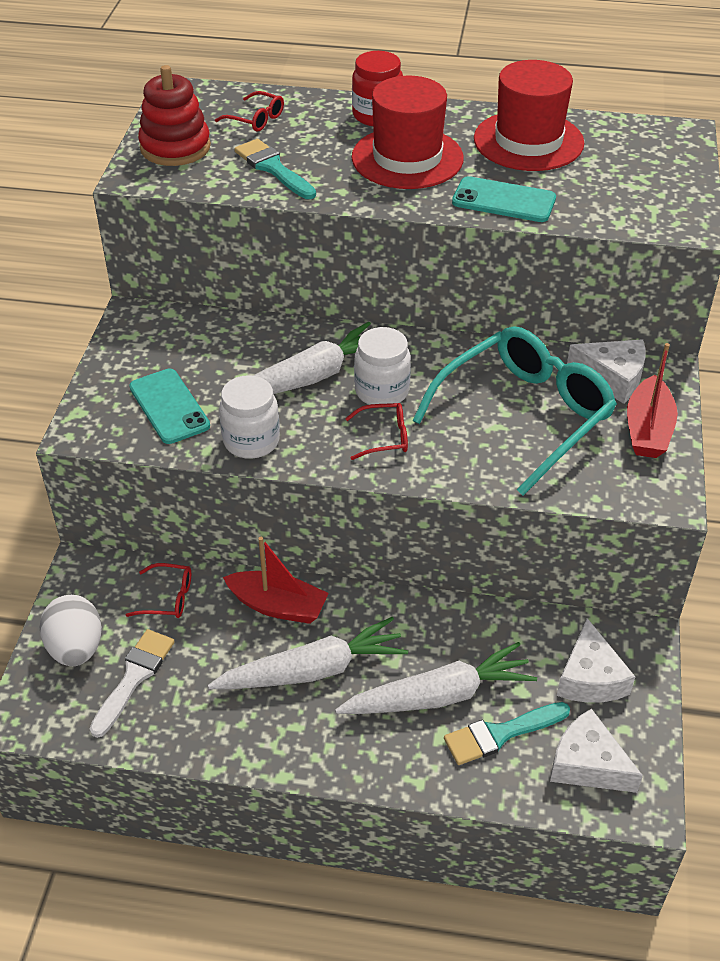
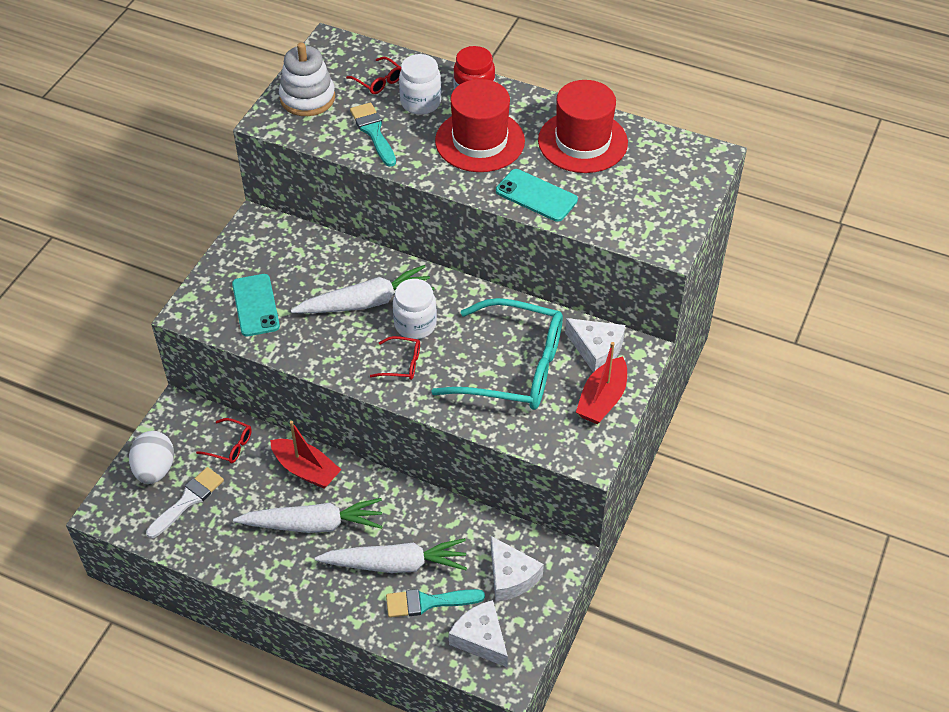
camera: 15 degrees right, 5 degrees up
(175, 147) = (307, 98): red stacking toy -> white stacking toy
(251, 441) = (304, 346): white jar -> white jar (420, 102)
(524, 415) = (513, 367): turquoise glasses -> turquoise glasses turned 45 degrees clockwise
(590, 678) = (511, 577): white cheese -> white cheese turned 45 degrees counterclockwise

